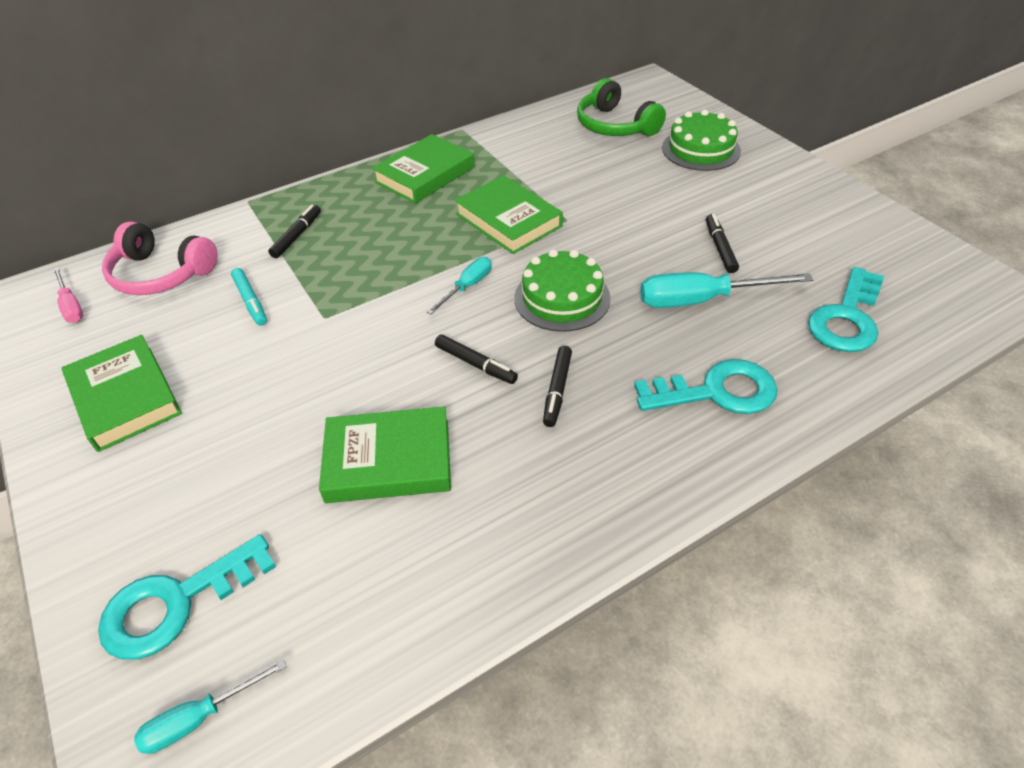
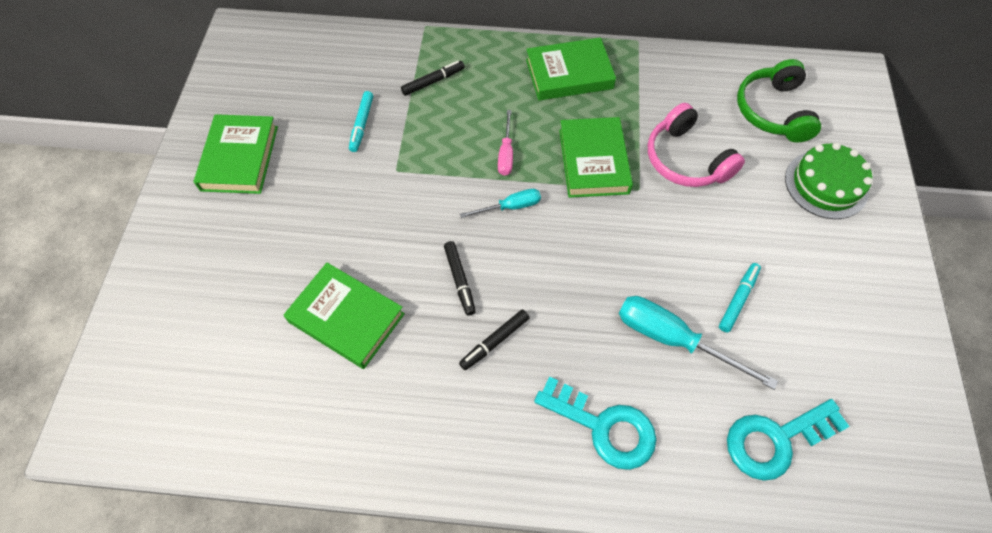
camera: 35 degrees right, 15 degrees up
(71, 306) = (258, 59): pink screwdriver -> pink screwdriver (506, 154)
(161, 274) = (326, 63): pink headphones -> pink headphones (686, 159)
(176, 603) = (170, 330): turquoise key -> none
(199, 718) = (134, 412): turquoise screwdriver -> none
(562, 298) = (568, 263): green cake -> none
(720, 248) = (738, 299): black marker -> turquoise marker

